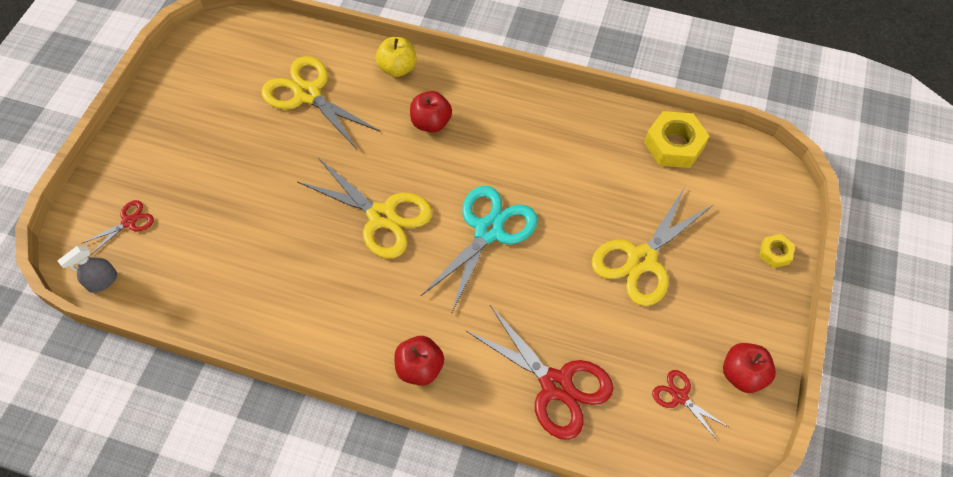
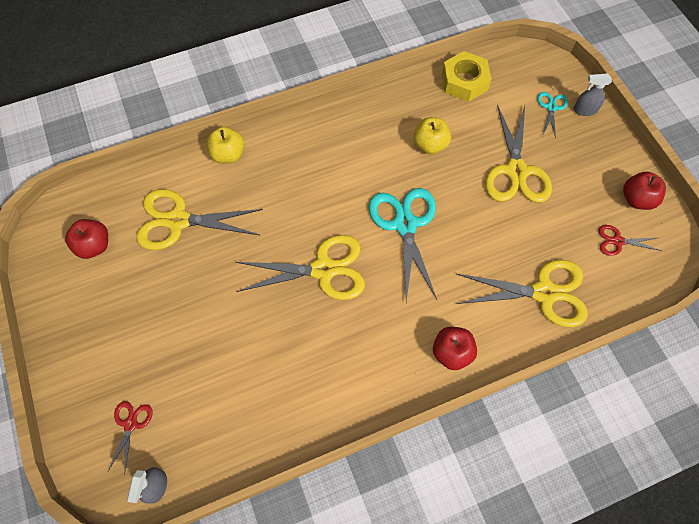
camera: 40 degrees left, 5 degrees up
(431, 123) = (292, 177): red apple -> red apple (94, 246)
(556, 385) = (544, 293): red scissors -> yellow scissors
(581, 179) = (430, 145): none -> yellow apple
(740, 227) = (551, 107): none -> turquoise scissors
(775, 253) = (584, 110): yellow nut -> grey spray bottle

